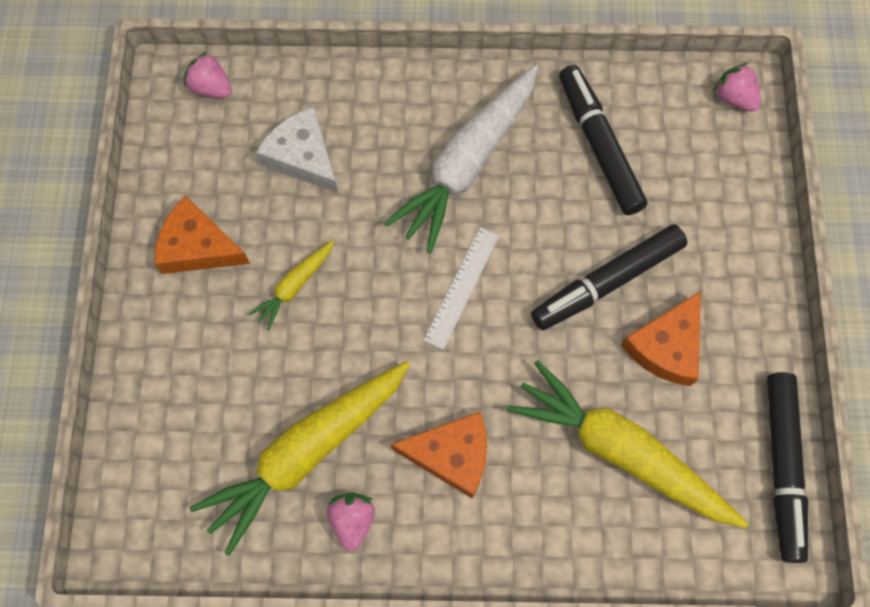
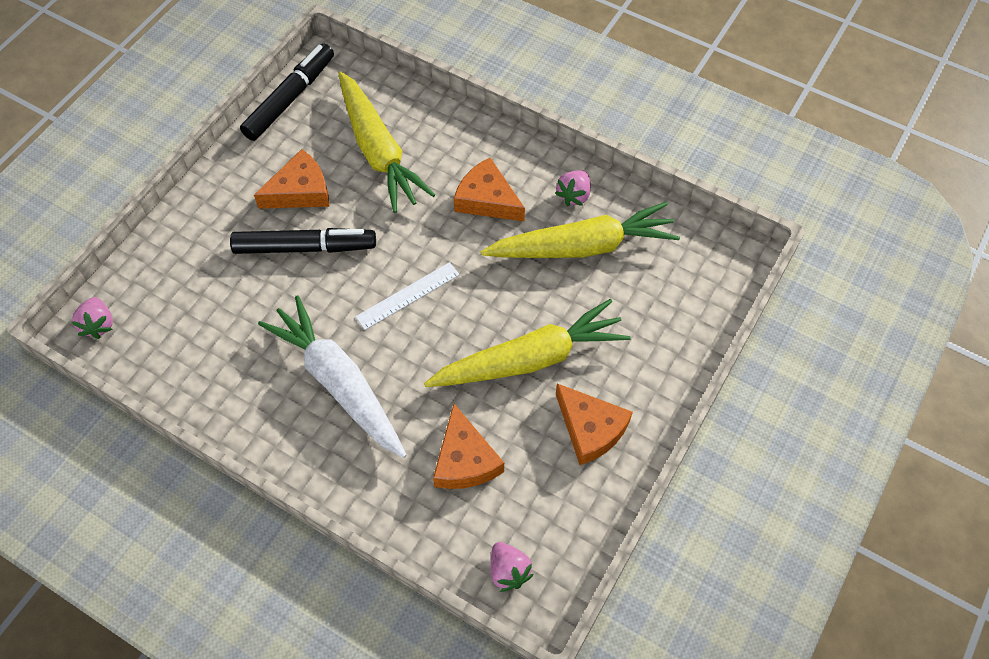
camera: 150 degrees left, 10 degrees down
(294, 286) = (530, 359): yellow carrot -> yellow carrot, size x2.14
(302, 157) = (465, 460): white cheese -> orange cheese
(467, 164) = (338, 383): white carrot -> white carrot turned 105 degrees counterclockwise
(599, 145) = (229, 343): black marker -> none

